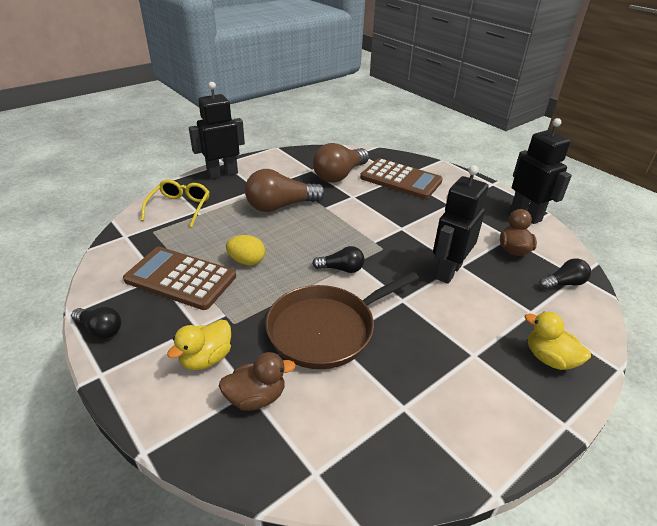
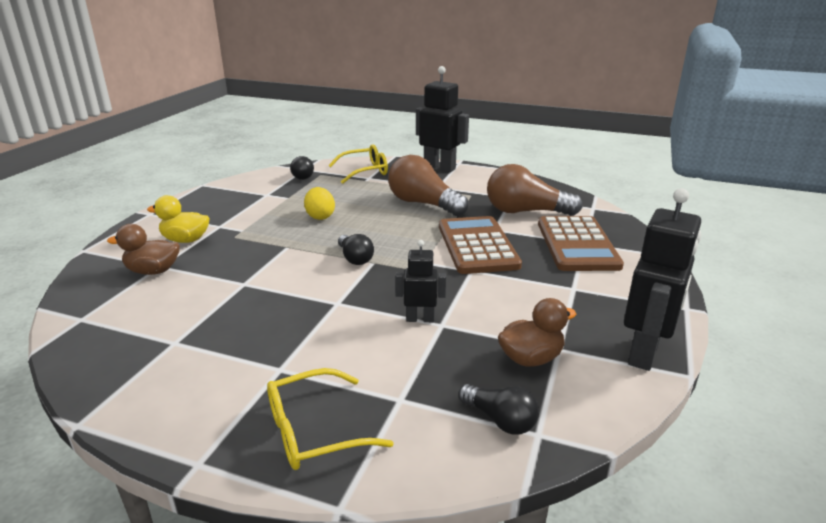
camera: 60 degrees right, 10 degrees down
(100, 329) = (193, 198): black light bulb -> black light bulb (303, 176)
(180, 278) = (271, 202): brown calculator -> brown calculator (477, 246)
(256, 397) = (153, 271): brown duck -> brown duck turned 135 degrees clockwise
(326, 329) = (256, 276): brown pan -> none
(448, 271) = (420, 319): black robot -> black robot, size x0.55
(549, 358) = (314, 431): yellow duck -> yellow glasses

